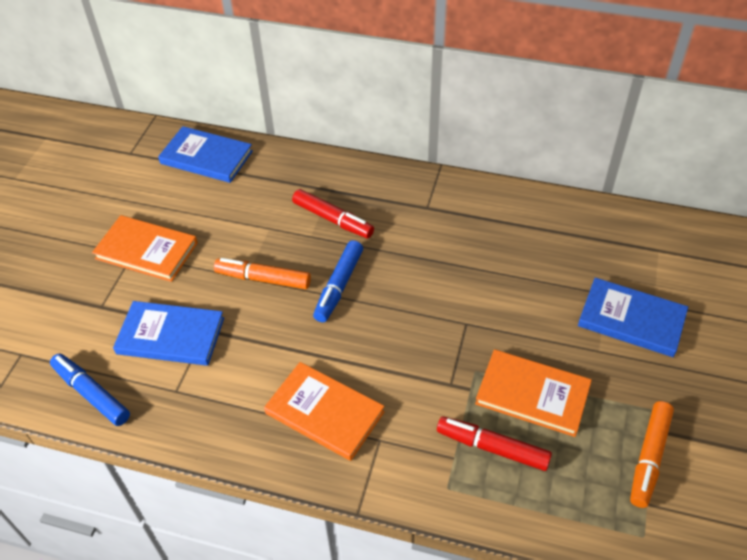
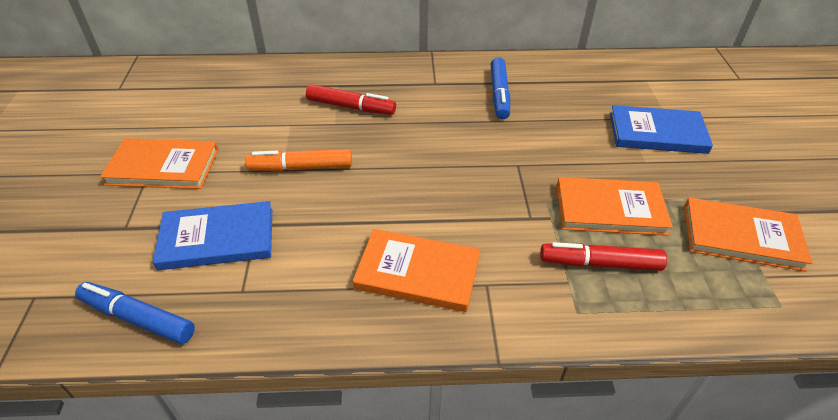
camera: 20 degrees left, 5 degrees down
(206, 157) = (202, 80): blue book -> none
(339, 286) = (381, 158): blue marker -> blue marker (499, 94)
(649, 457) = (741, 236): orange marker -> orange book

